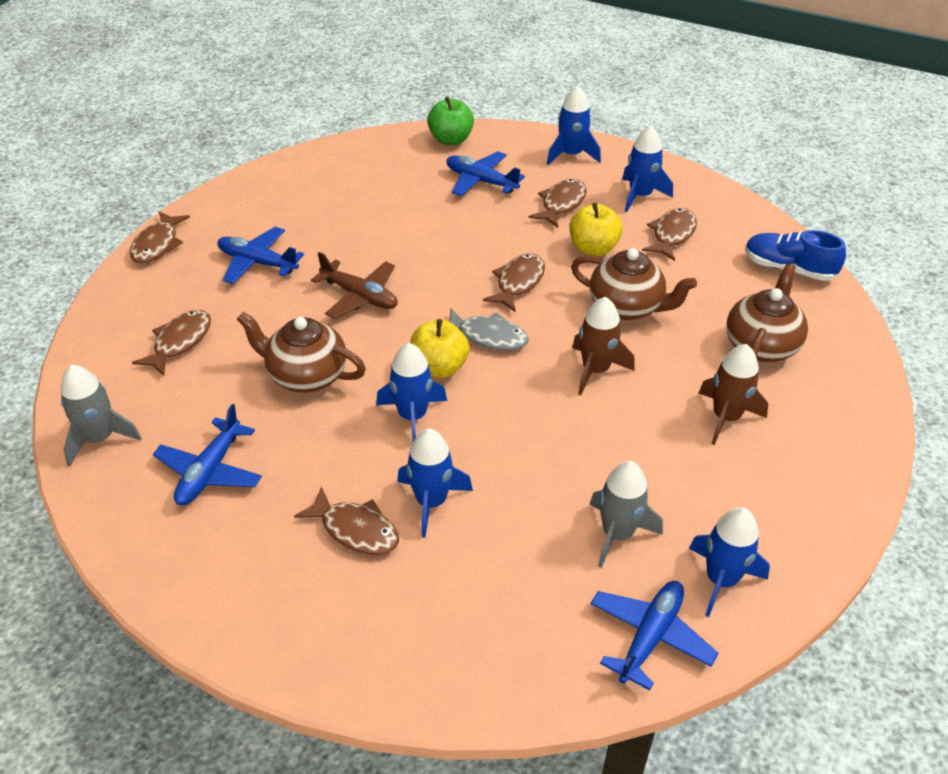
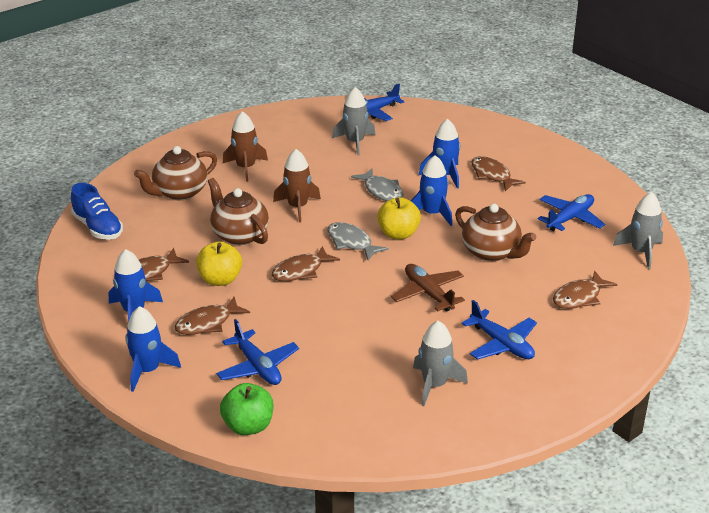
camera: 155 degrees left, 10 degrees down
(157, 244) = (590, 387): brown fish -> none
(310, 208) = (434, 385): none -> grey rocket
(505, 436) = (381, 191): none -> grey fish
(721, 580) = (321, 118): blue rocket -> none

